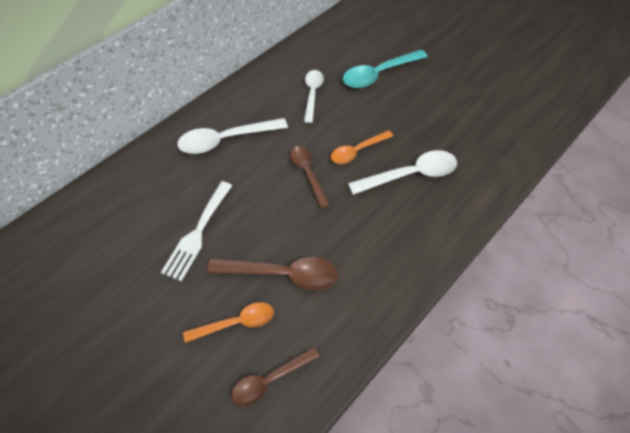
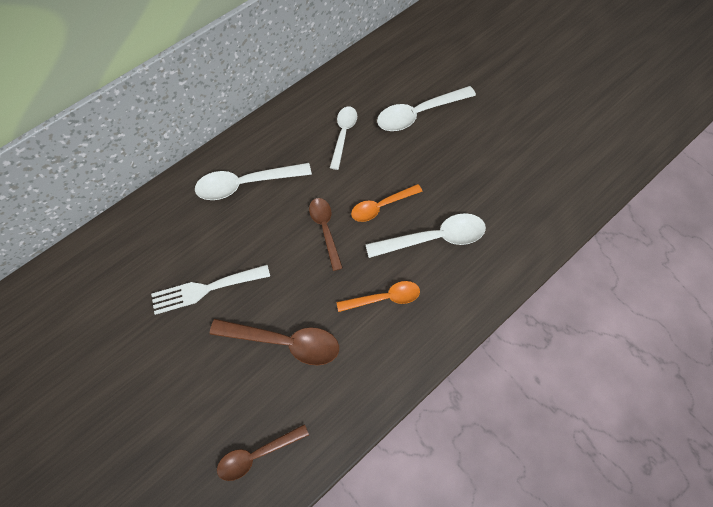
camera: 10 degrees right, 10 degrees up
(197, 233) = (205, 289): white fork -> white fork turned 45 degrees clockwise
(236, 323) = (232, 390): orange spoon -> orange spoon (384, 298)
(378, 74) = (418, 114): turquoise spoon -> white spoon

